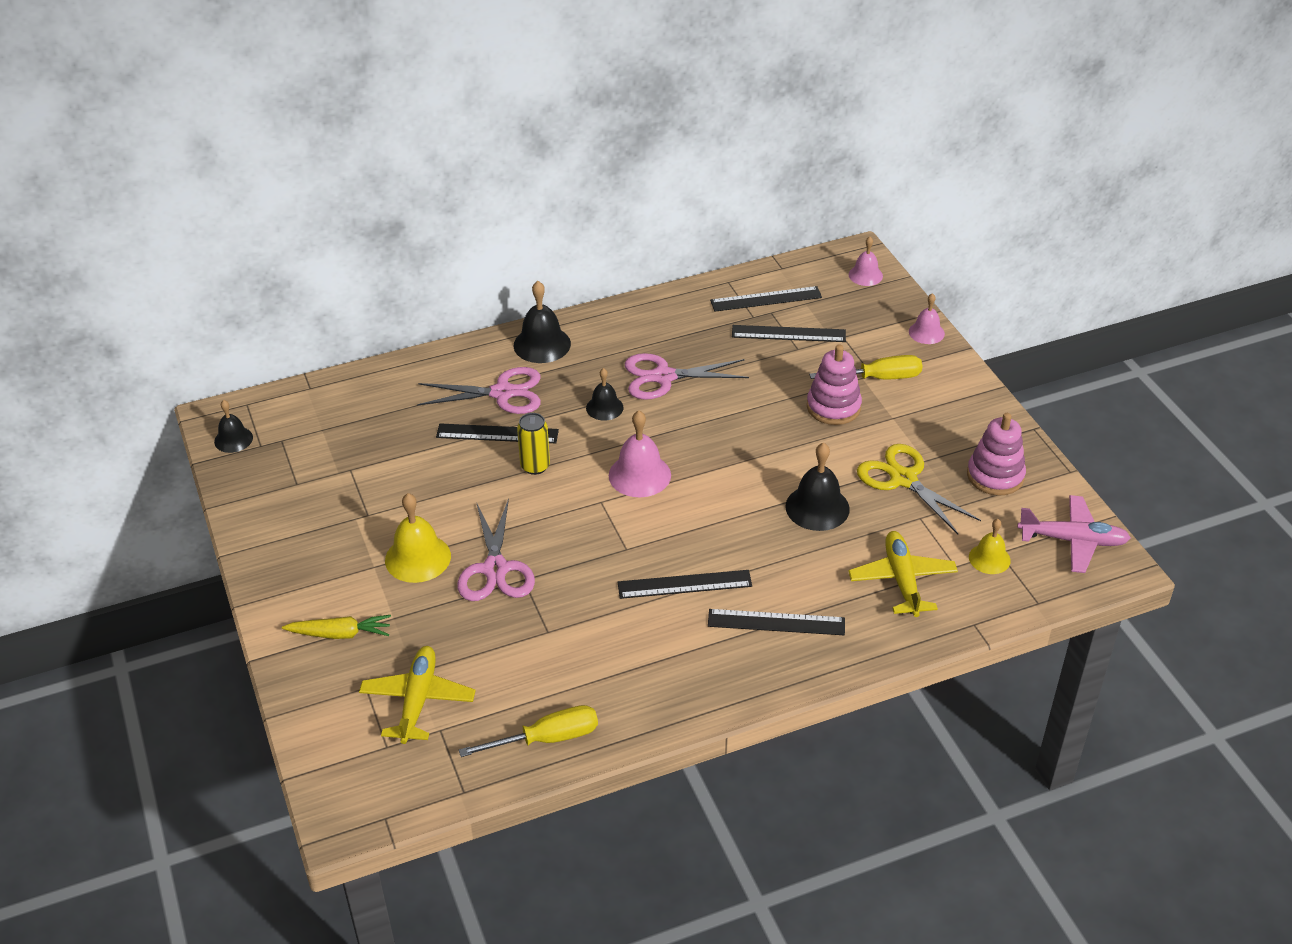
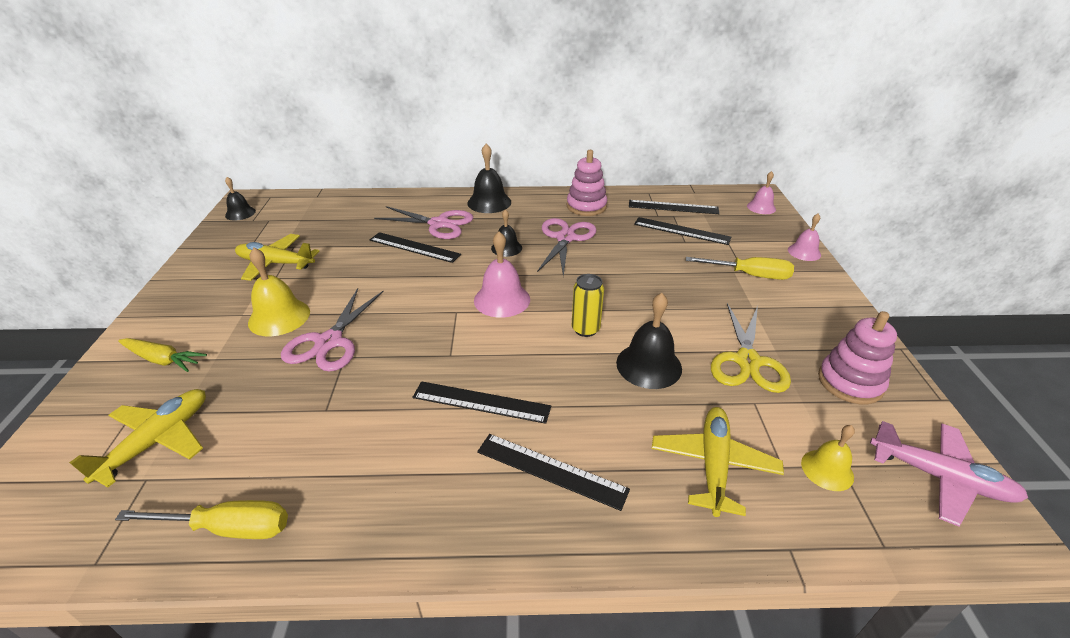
camera: 20 degrees right, 5 degrees down
(351, 497) = (275, 263): none -> yellow plane
(535, 466) = (424, 274): yellow can -> yellow can (585, 329)
(663, 377) = (565, 238): pink scissors -> pink scissors turned 90 degrees clockwise
(833, 407) = (699, 287): pink stacking toy -> pink stacking toy (586, 206)
(903, 479) = (747, 361): yellow scissors -> yellow scissors turned 150 degrees counterclockwise

